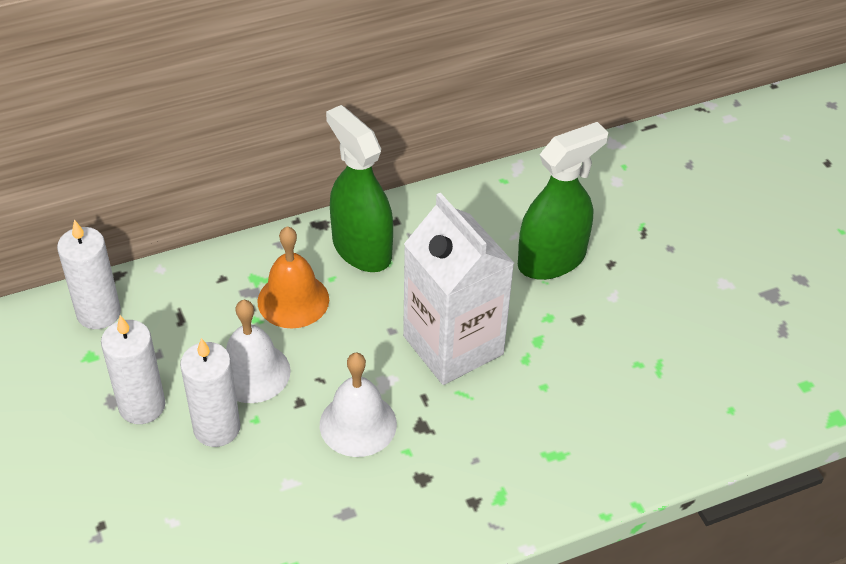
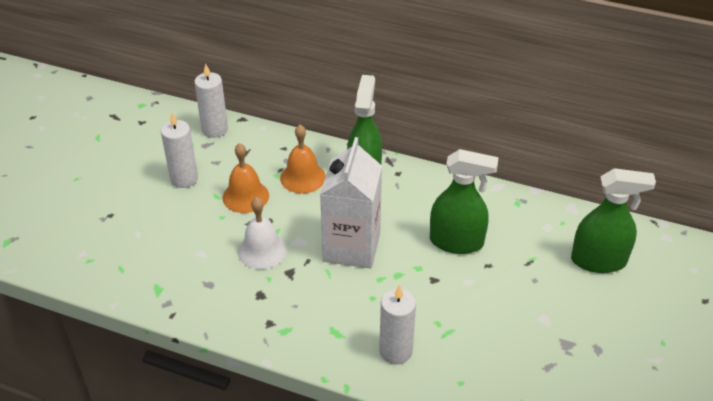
camera: 45 degrees right, 5 degrees down
(217, 428) = (201, 209): white candle -> white candle (395, 351)
(252, 372) = (245, 196): white bell -> orange bell
(701, 185) = (598, 261): none -> green spray bottle

